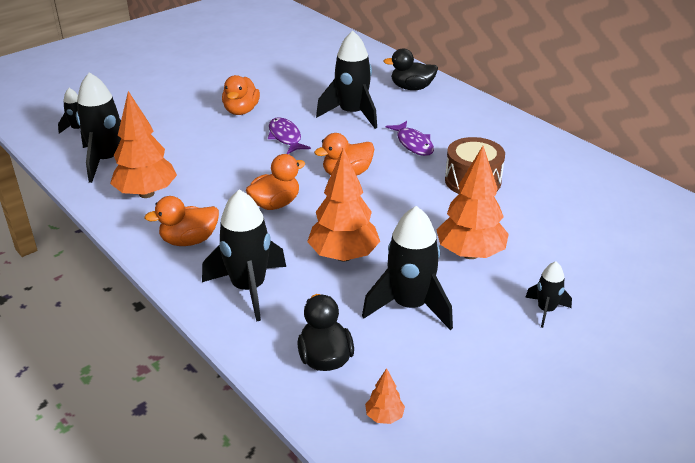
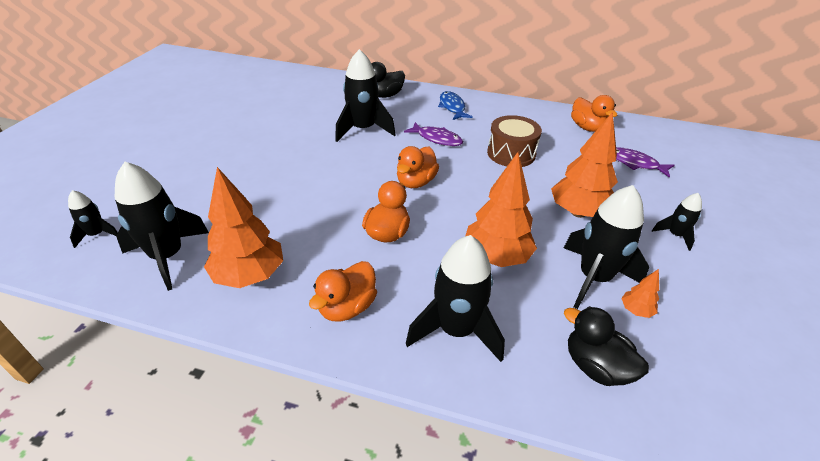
camera: 35 degrees left, 5 degrees up
(241, 111) = (262, 157): orange duck -> orange duck (587, 128)
(285, 137) = (329, 168): purple fish -> purple fish (634, 163)
(384, 416) = (701, 397): orange tree -> orange tree (636, 310)
(468, 119) = (452, 107): none -> blue fish

